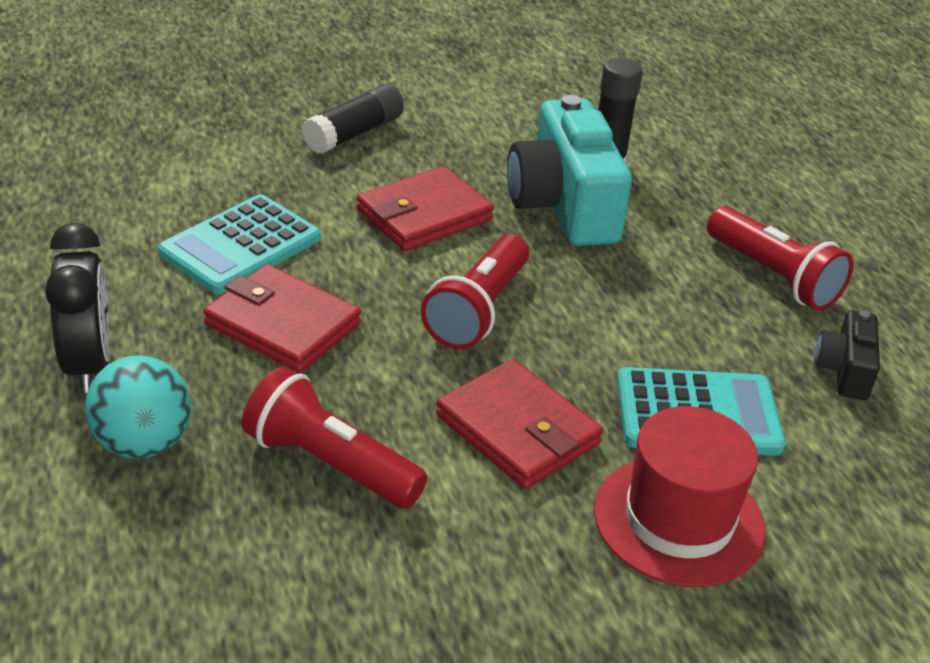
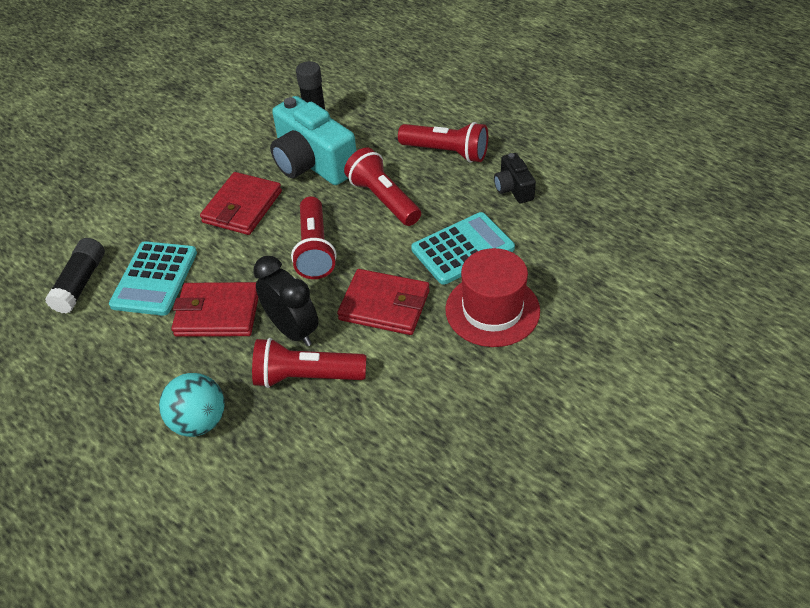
camera: 25 degrees left, 10 degrees up
(89, 364) = (129, 395): black clock -> black clock (293, 330)
(354, 133) = (162, 175): black glue stick -> black glue stick (81, 283)
(628, 294) = (383, 199): none -> red flashlight

